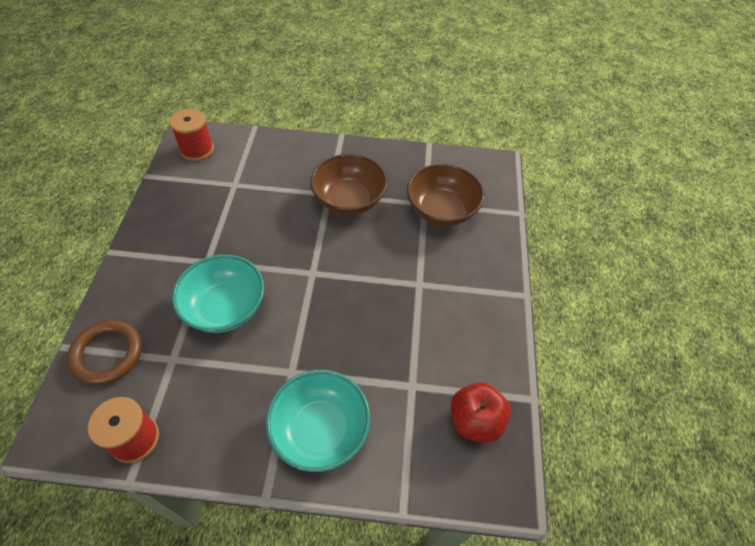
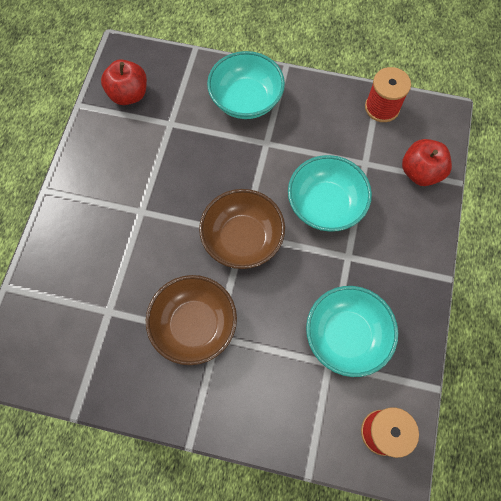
camera: 170 degrees left, 15 degrees up
(107, 354) = (420, 172): brown ring -> red apple
(217, 202) = (346, 336): none -> turquoise bowl
(441, 210) = (92, 300): brown bowl -> brown bowl (242, 239)

